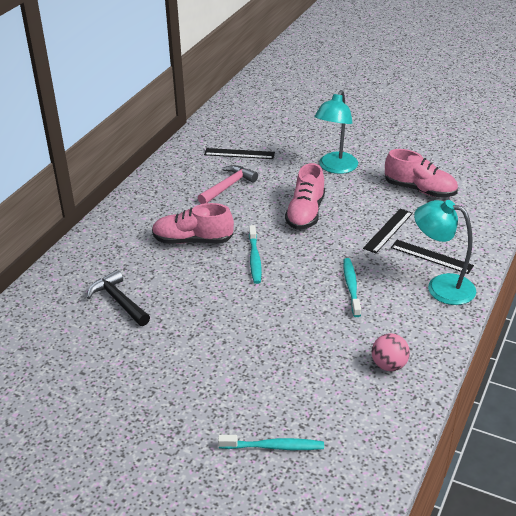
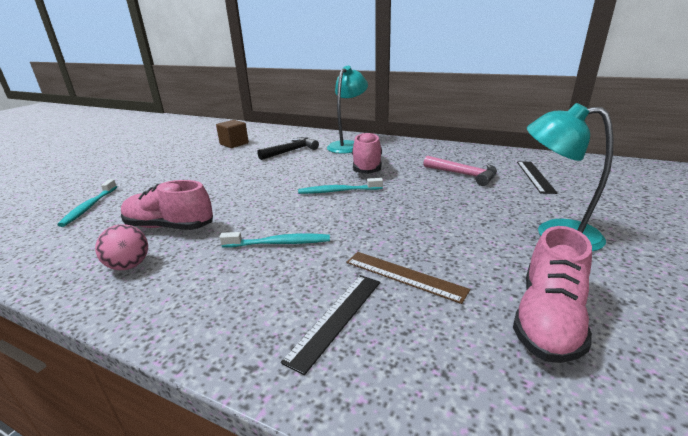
camera: 90 degrees right, 10 degrees down
(60, 364) = (234, 144): none -> brown cube
(305, 213) = (428, 214): pink shoe -> pink shoe (169, 226)
(388, 230) = (404, 275): black ruler -> brown ruler
(441, 286) = (256, 323): turquoise lamp -> turquoise lamp (348, 145)

